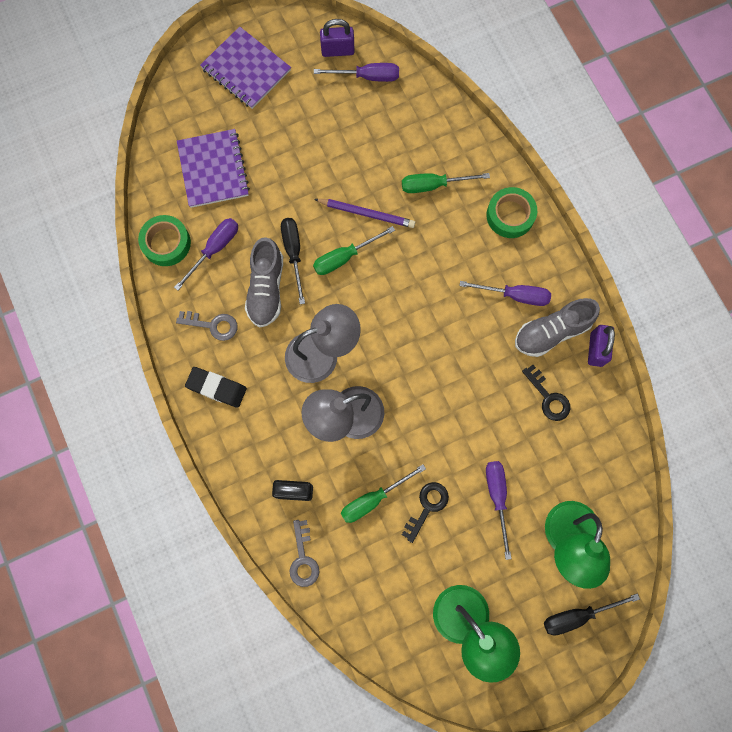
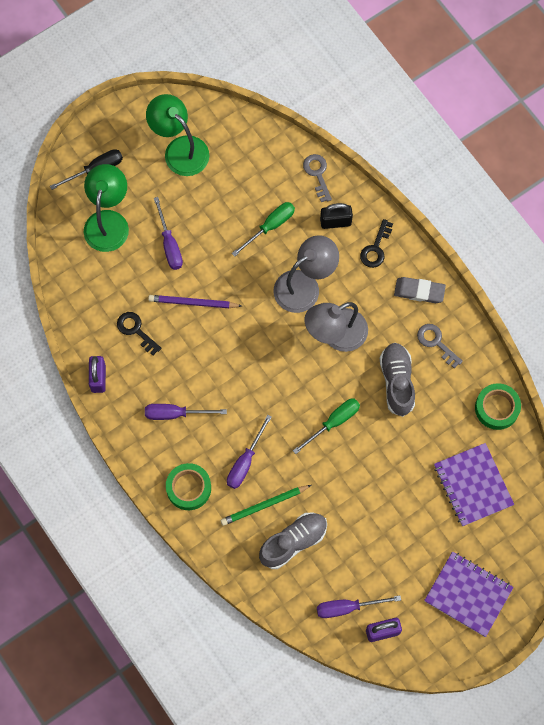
camera: 170 degrees right, 5 degrees down
(212, 325) = (436, 343): grey key -> grey key turned 45 degrees clockwise
(214, 249) = (452, 410): purple screwdriver -> purple screwdriver (245, 462)
(216, 388) = (419, 291): black eraser -> grey eraser
(293, 253) = (380, 418): black screwdriver -> none
(366, 214) = (321, 467): purple pencil -> purple pencil (193, 303)
(427, 507) = (225, 228): black key -> black key (376, 248)
(433, 185) = (264, 505): green screwdriver -> green pencil
(551, 332) = (139, 387): grey shoe -> grey shoe (293, 542)

